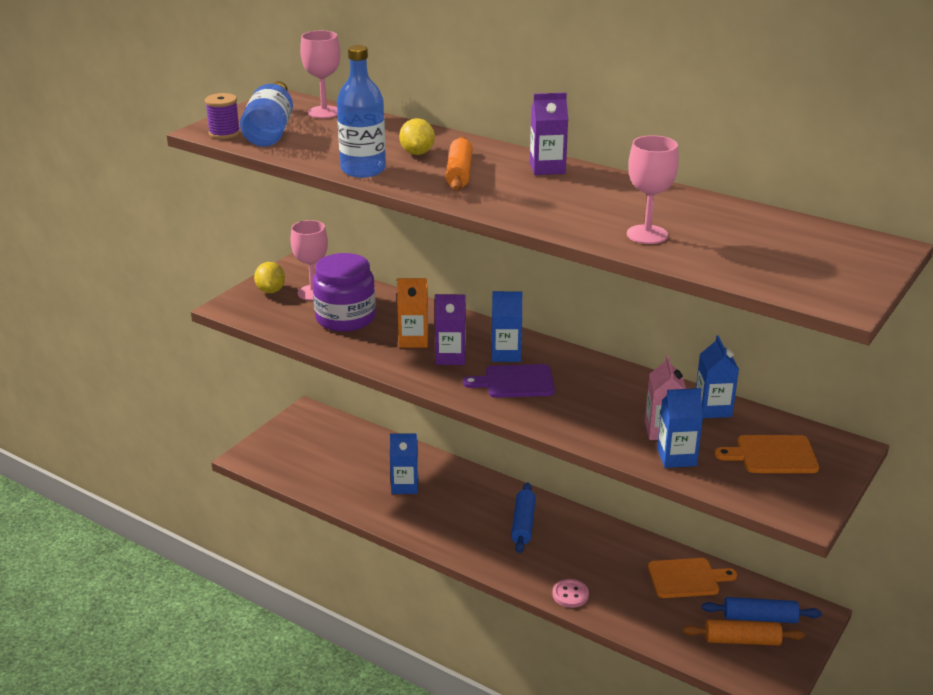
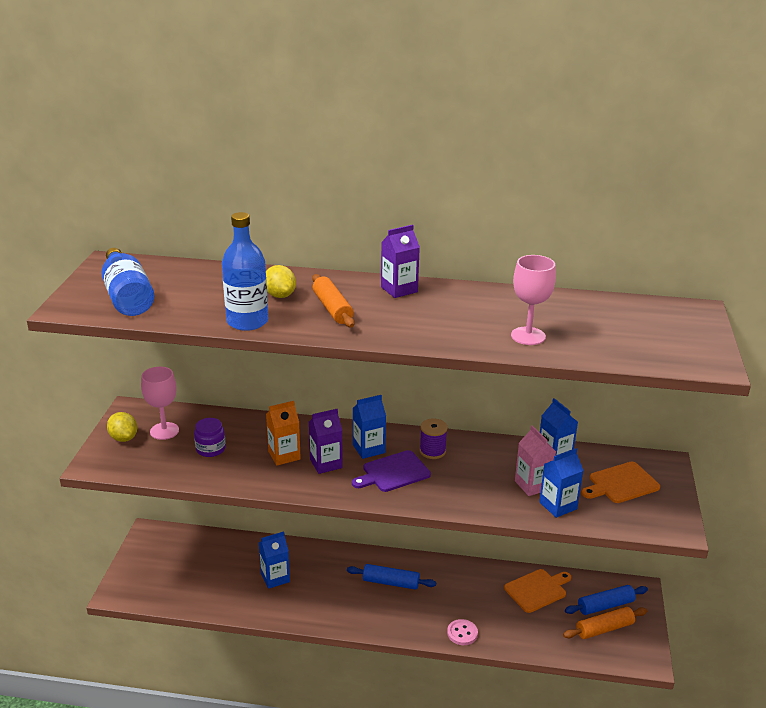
camera: 25 degrees left, 0 degrees up
(224, 133) = (85, 308): purple spool -> purple spool (432, 451)
(324, 112) = (161, 269): pink goblet -> none
(345, 318) = (210, 449): purple jar -> purple jar, size x0.54
(523, 524) = (391, 582): blue rolling pin -> blue rolling pin turned 60 degrees counterclockwise

